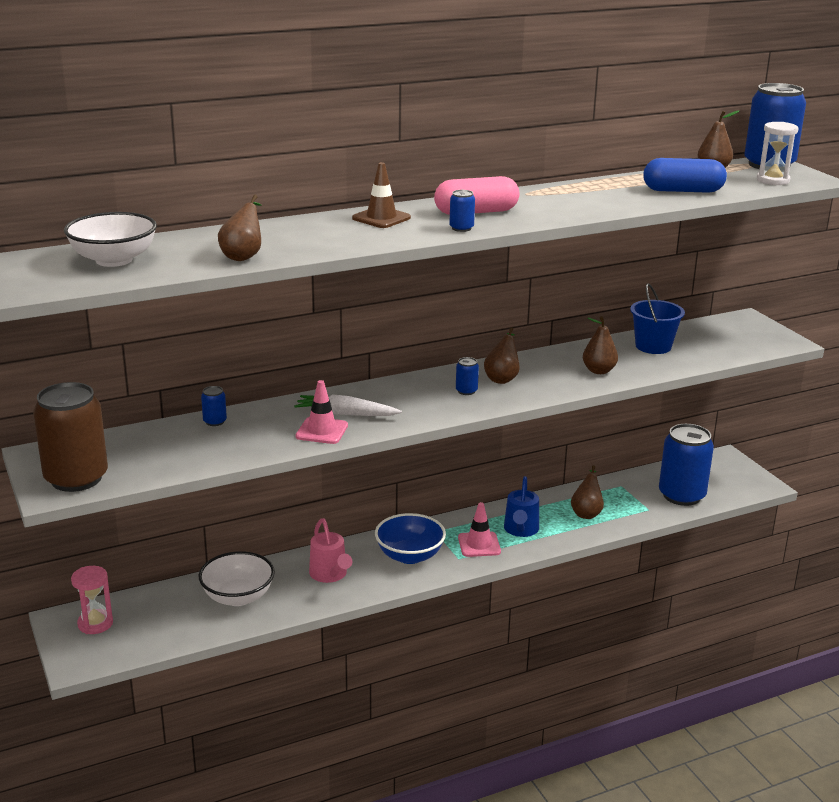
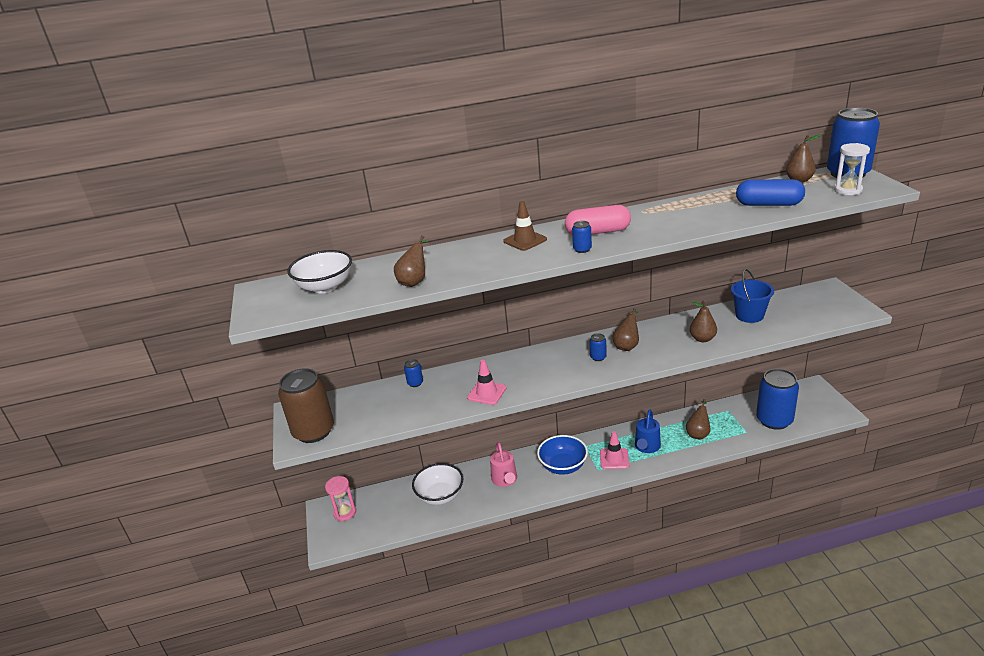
camera: 15 degrees right, 5 degrees up
(345, 414) = (506, 378): white carrot -> none

